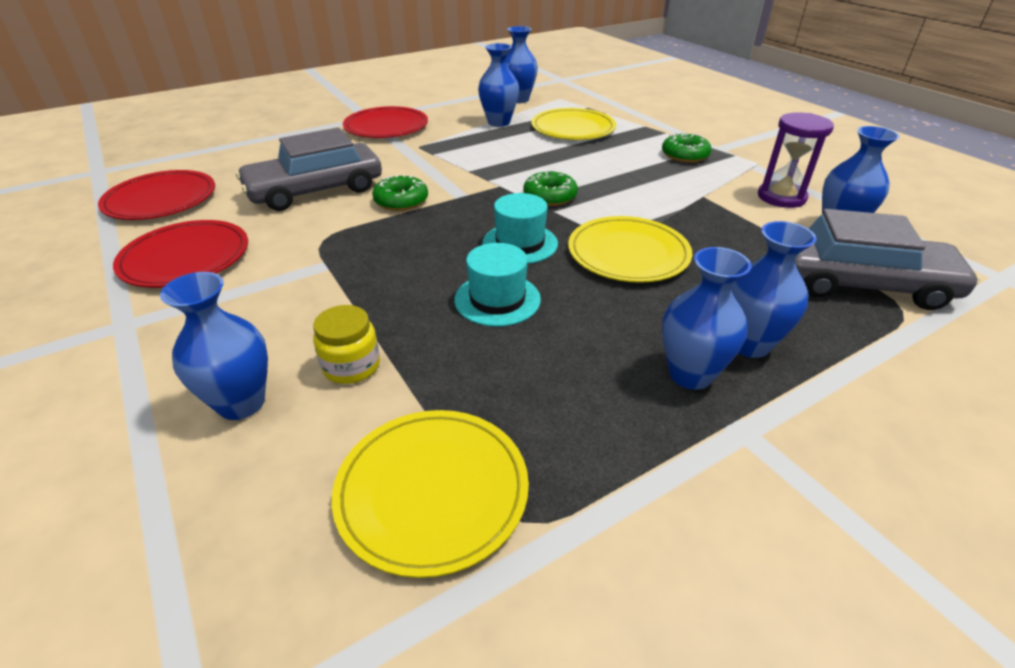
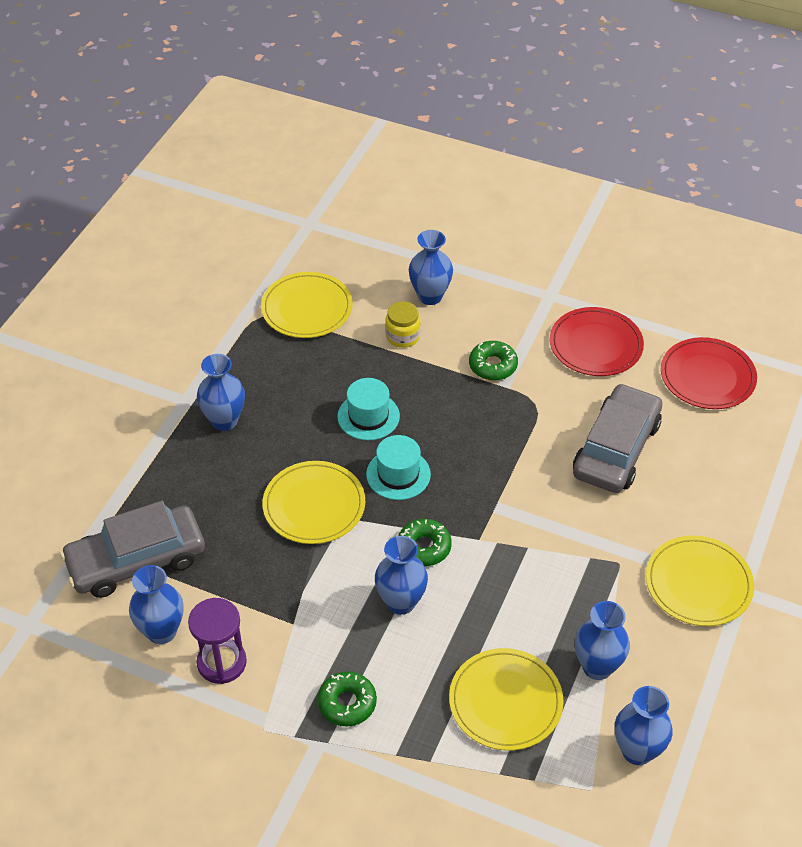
camera: 145 degrees right, 10 degrees up
(386, 126) = (698, 583): red plate -> yellow plate
(401, 201) = (534, 473): green donut -> green donut (493, 365)
(749, 344) = (199, 459): blue vase -> blue vase (401, 602)

